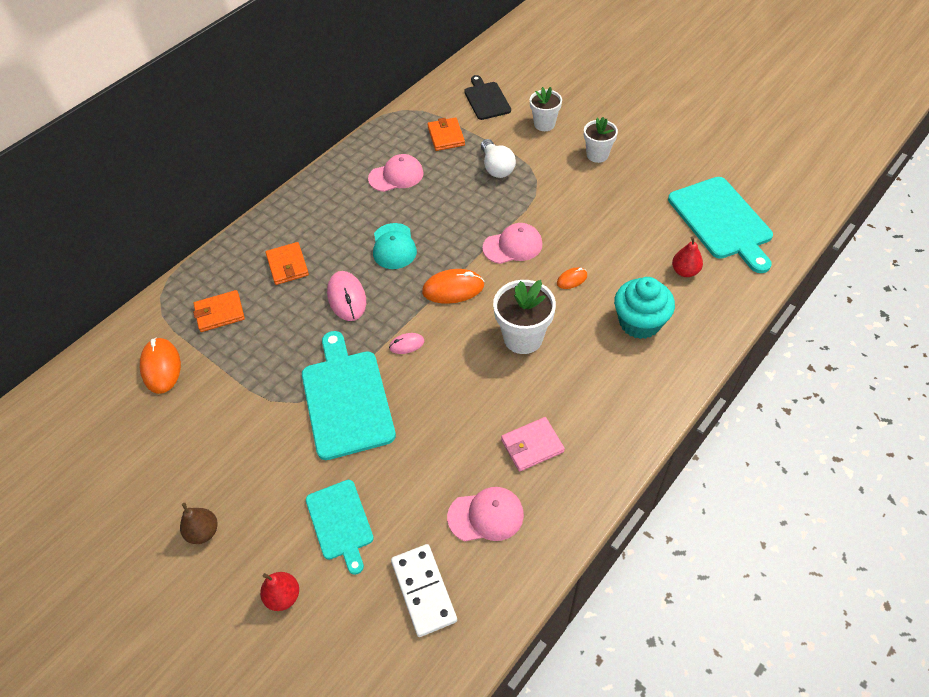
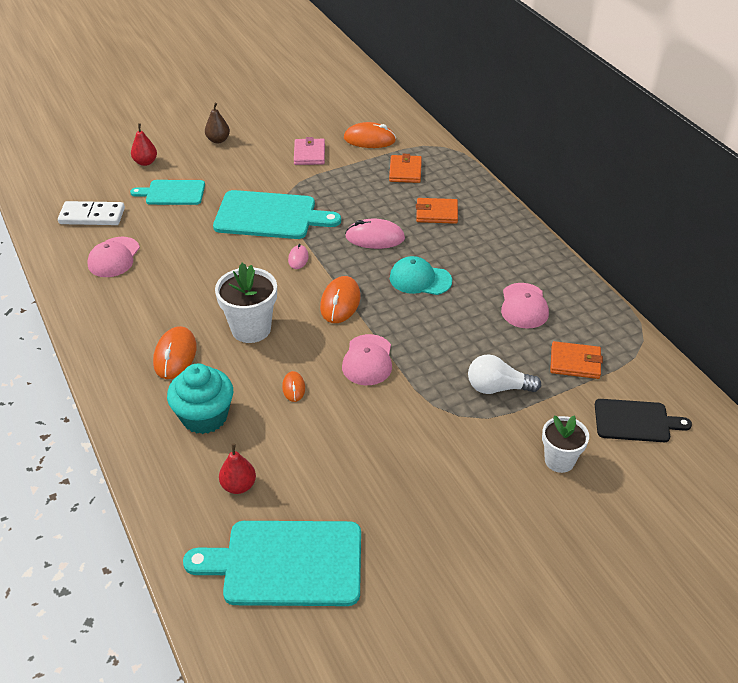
camera: 110 degrees right, 10 degrees down
(532, 446) = (145, 298): pink wallet -> pink wallet (309, 154)
(589, 378) = (175, 355): none -> orange mouse
(597, 155) = (473, 490): white flower pot -> none

